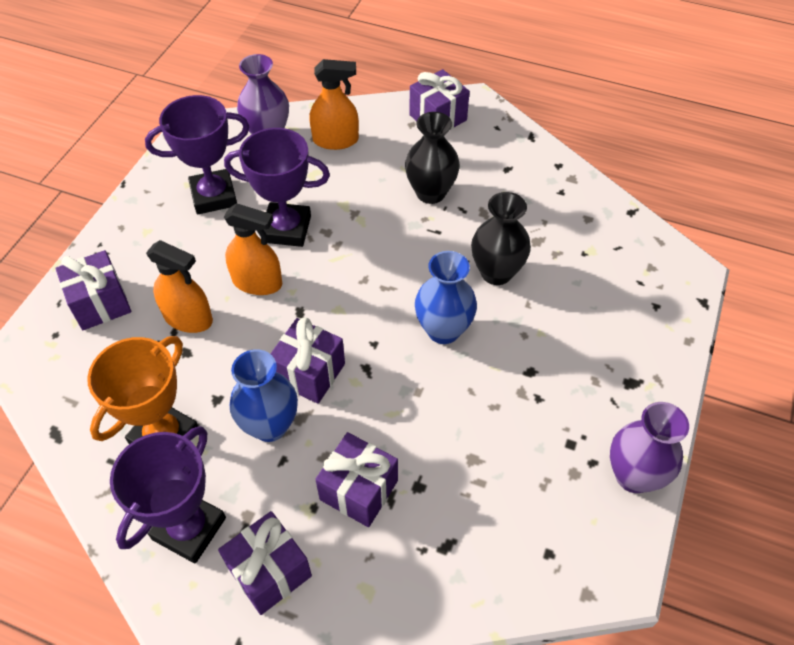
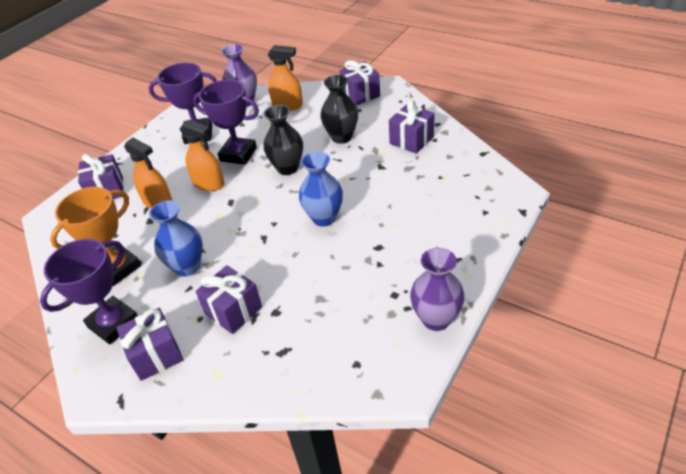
camera: 15 degrees right, 10 degrees down
(309, 373) = (224, 238): purple gift -> purple gift (411, 140)
(496, 272) = (372, 185): black vase -> black vase (287, 168)

